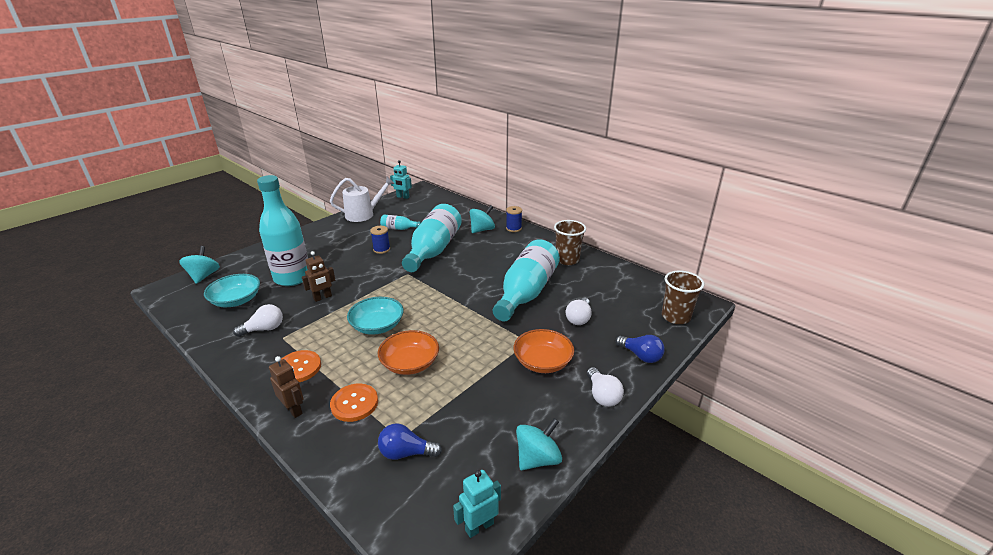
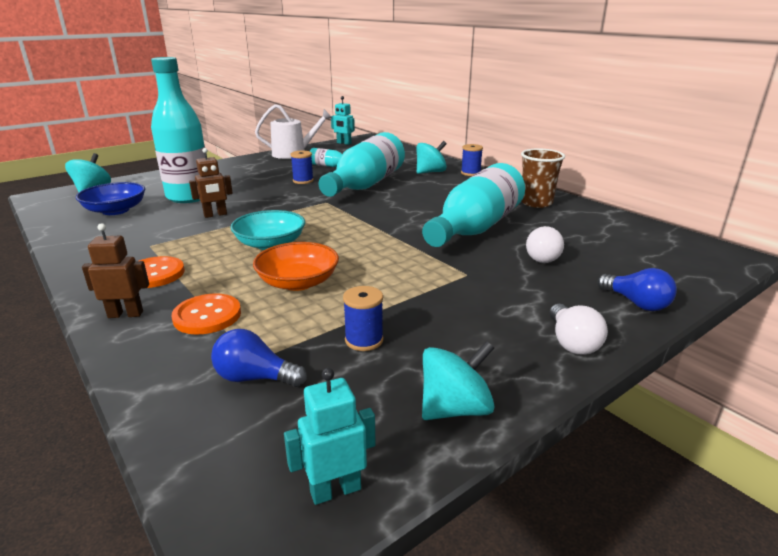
camera: 10 degrees right, 5 degrees down
(236, 300) = (115, 210): turquoise bowl -> blue bowl
(264, 329) = (132, 236): white light bulb -> none
(294, 409) = (125, 314): brown robot -> brown robot turned 60 degrees counterclockwise
(469, 411) = (364, 340): none -> blue spool
(542, 362) = (485, 297): orange bowl -> none
(675, 317) = (692, 266): brown cup -> none

